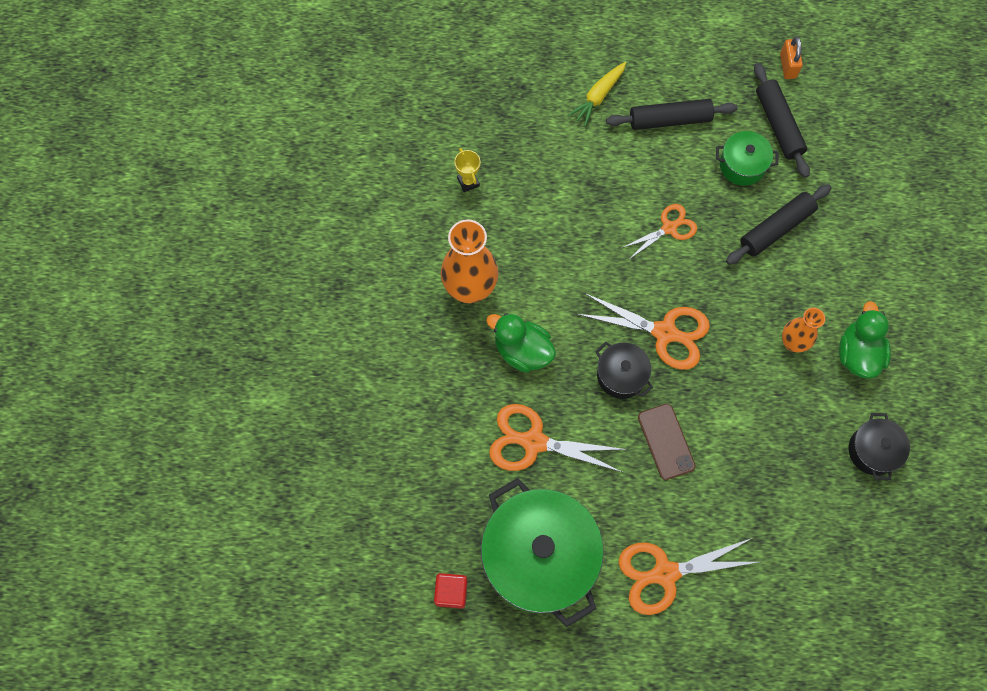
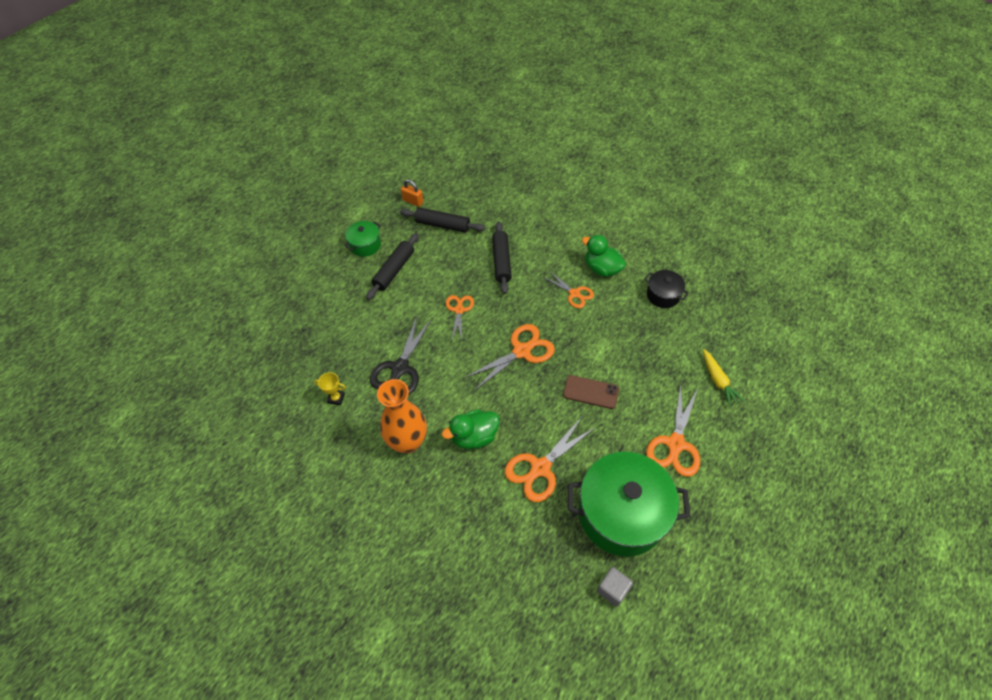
camera: 55 degrees left, 15 degrees down
(451, 592) = (612, 589): red cube -> grey cube
(548, 219) = (400, 368): none -> black scissors
(598, 96) = (347, 295): yellow carrot -> yellow carrot (718, 380)
(621, 375) = (532, 390): black pot -> none
(742, 165) = (451, 254): green pot -> green pot (365, 245)
(792, 342) = (574, 293): orange vase -> orange scissors

